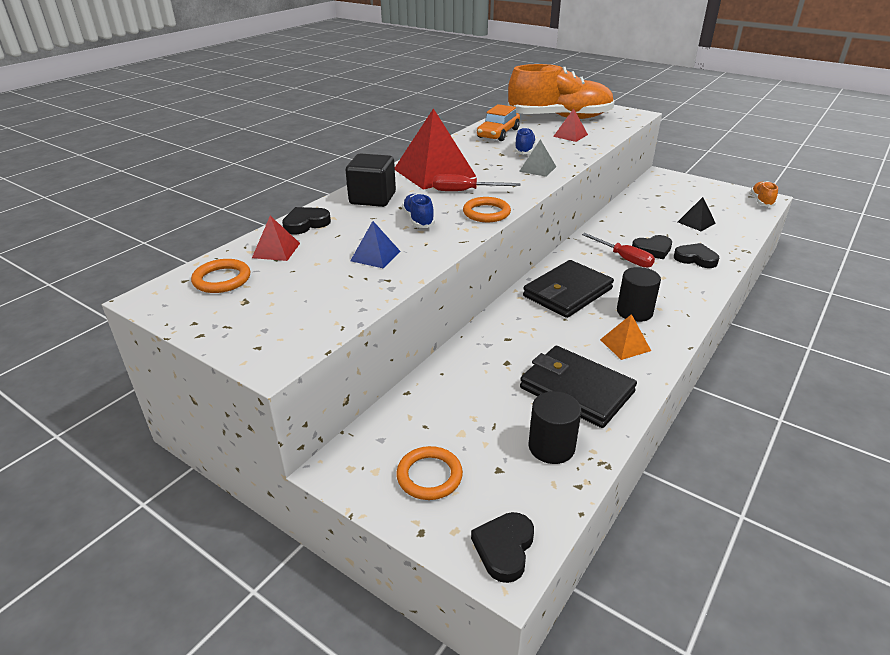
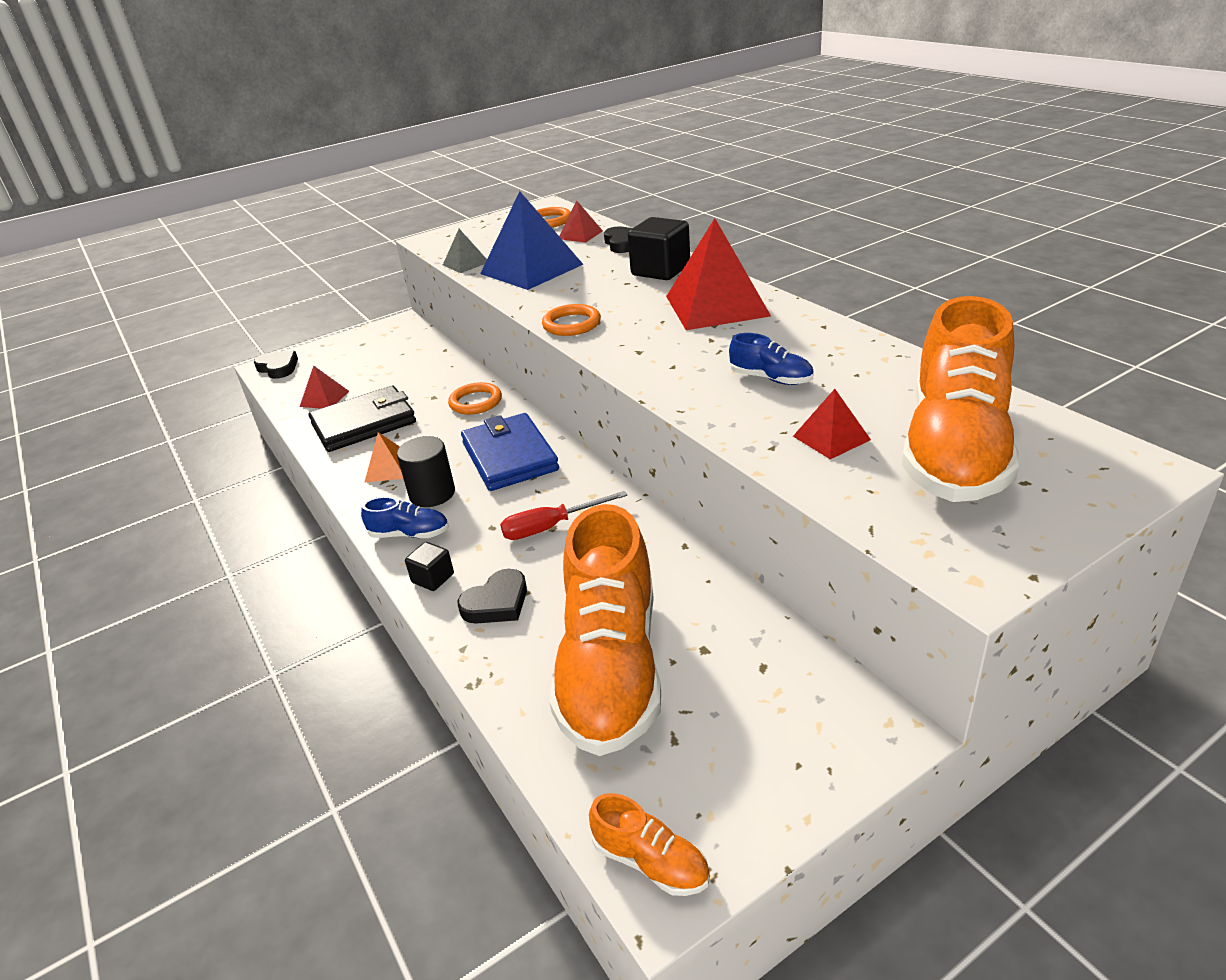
camera: 115 degrees right, 0 degrees up
(375, 256) = (531, 269): blue pyramid -> blue pyramid, size x2.07
(418, 220) = (587, 289): blue shoe -> blue shoe (409, 534)
(429, 476) = (357, 351): orange ring -> orange ring (475, 402)
(464, 191) = (642, 318): red screwdriver -> none
(498, 133) = (868, 368): orange car -> none
(537, 169) = (683, 376): grey pyramid -> grey pyramid (466, 263)
(551, 447) = (324, 398): black cylinder -> red pyramid
(567, 293) = (509, 456): black wallet -> blue wallet
(652, 250) = (554, 566): black heart -> none
(696, 222) = (611, 667): black pyramid -> orange shoe
(703, 284) = (433, 578): none -> black cube

